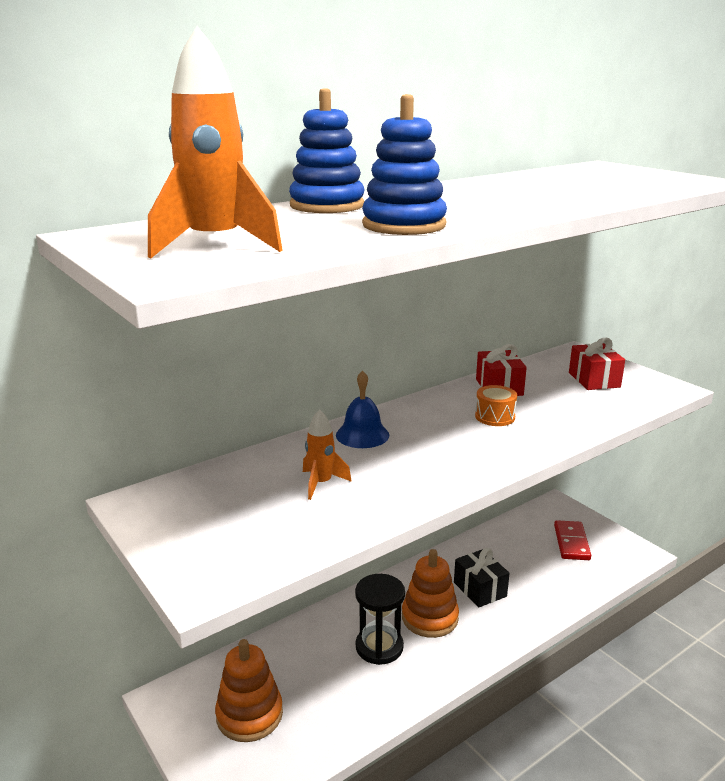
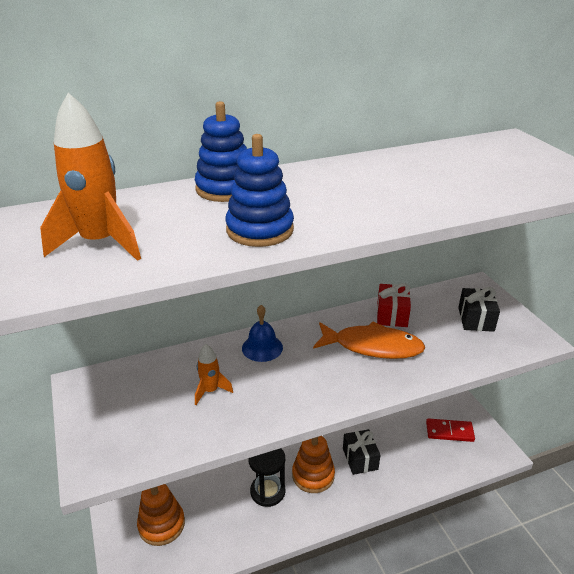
camera: 15 degrees right, 10 degrees up
(495, 417) = (372, 346): orange drum -> orange fish
(571, 542) = (449, 431): red domino -> red domino turned 75 degrees clockwise
(594, 380) = (475, 319): red gift -> black gift

